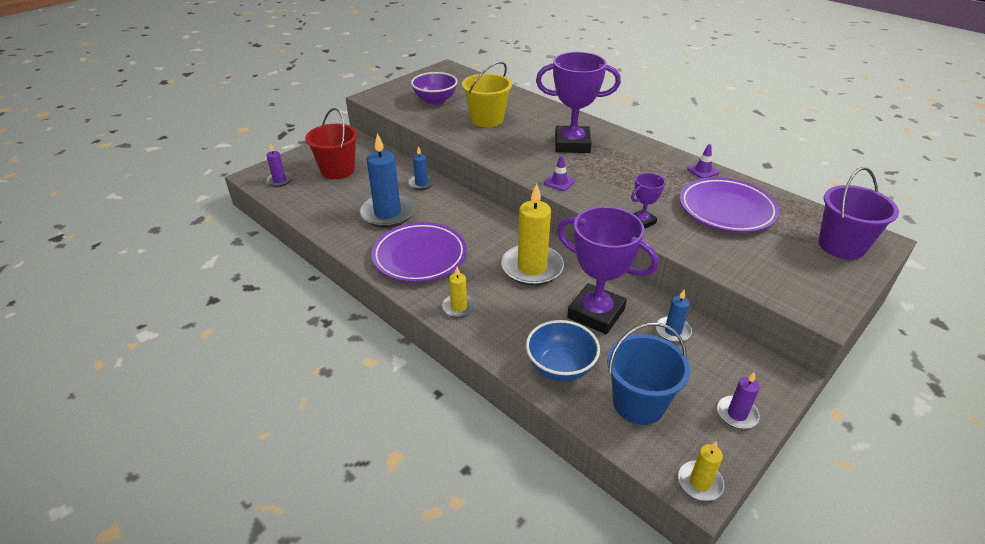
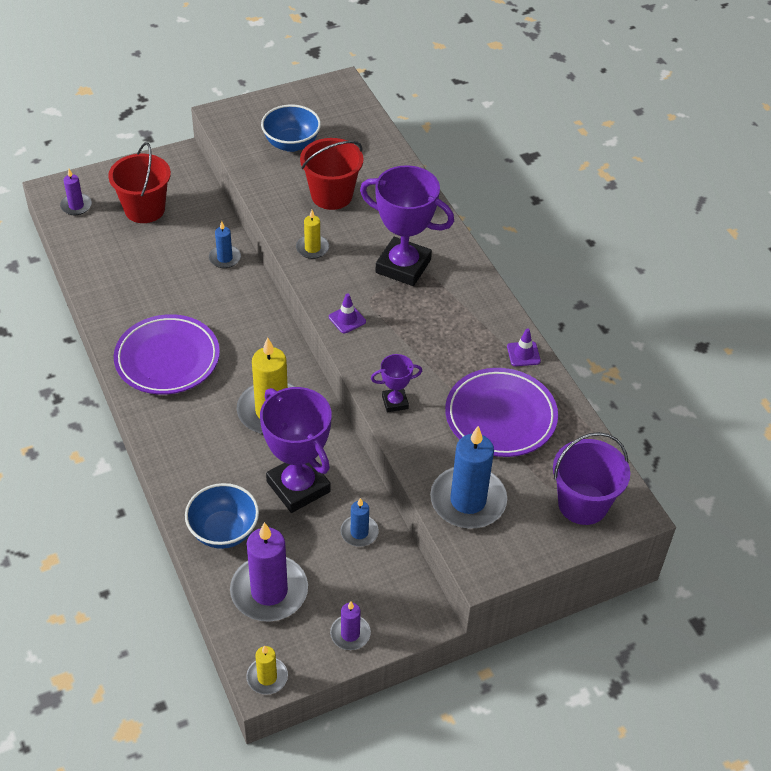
camera: 20 degrees right, 10 degrees up
(387, 213) = (166, 290): blue candle -> blue candle (468, 501)
(435, 100) = (291, 144): purple bowl -> blue bowl
(458, 307) = (170, 433): yellow candle -> yellow candle (312, 248)
(487, 120) = (331, 195): yellow bucket -> red bucket
(638, 403) = (269, 591): blue bucket -> purple candle

